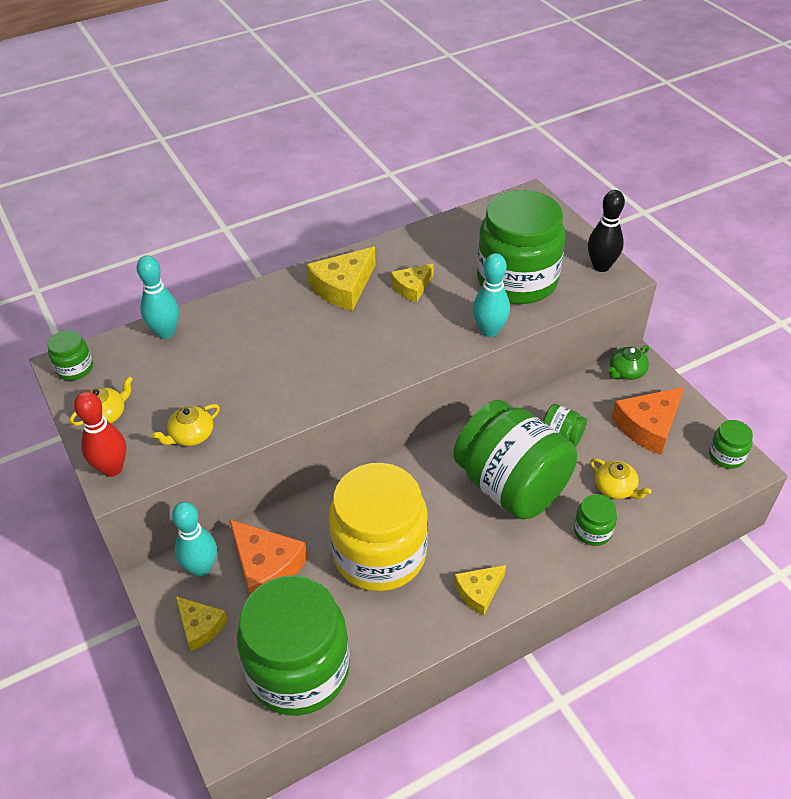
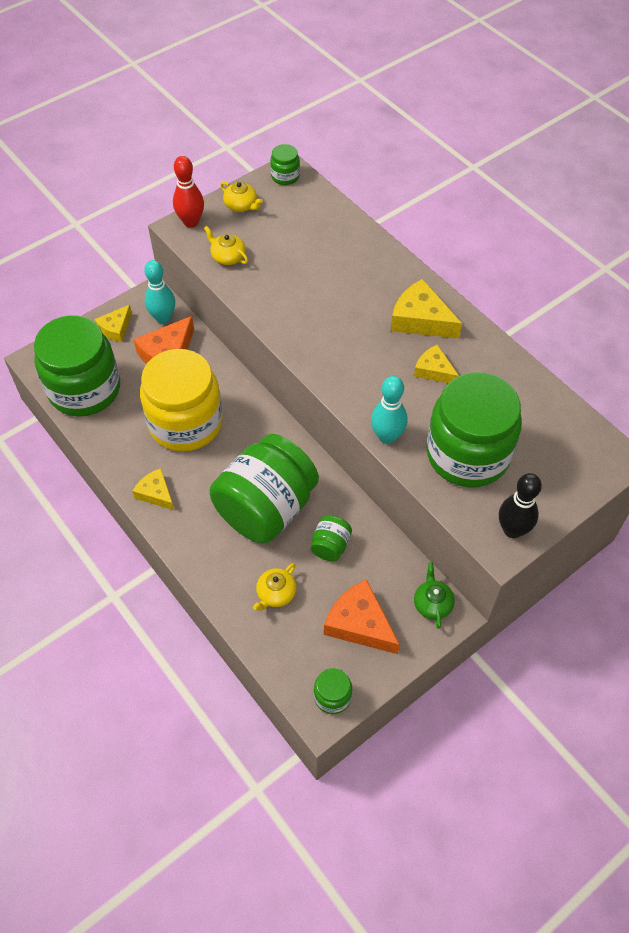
camera: 80 degrees right, 10 degrees up
(165, 332) = (335, 216): turquoise bowling pin -> none
(592, 531) = (225, 575): green jar -> none
(626, 372) = (432, 603): green teapot -> green teapot turned 45 degrees clockwise

